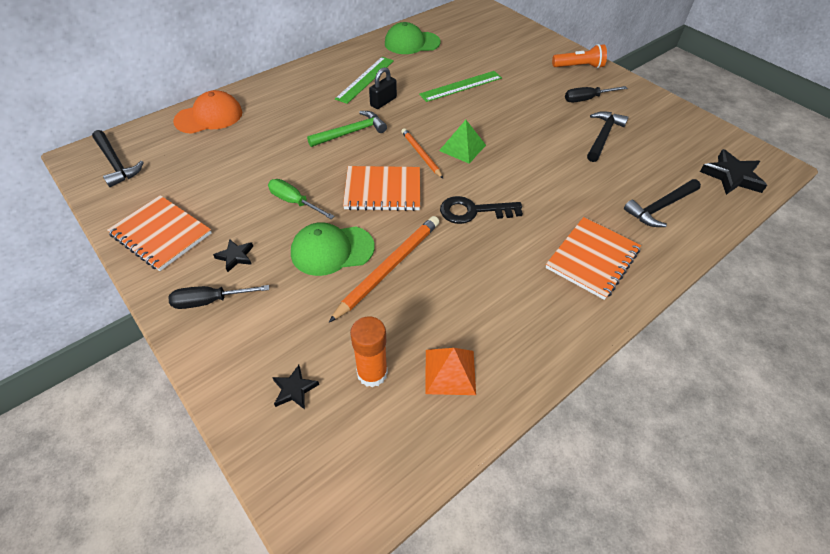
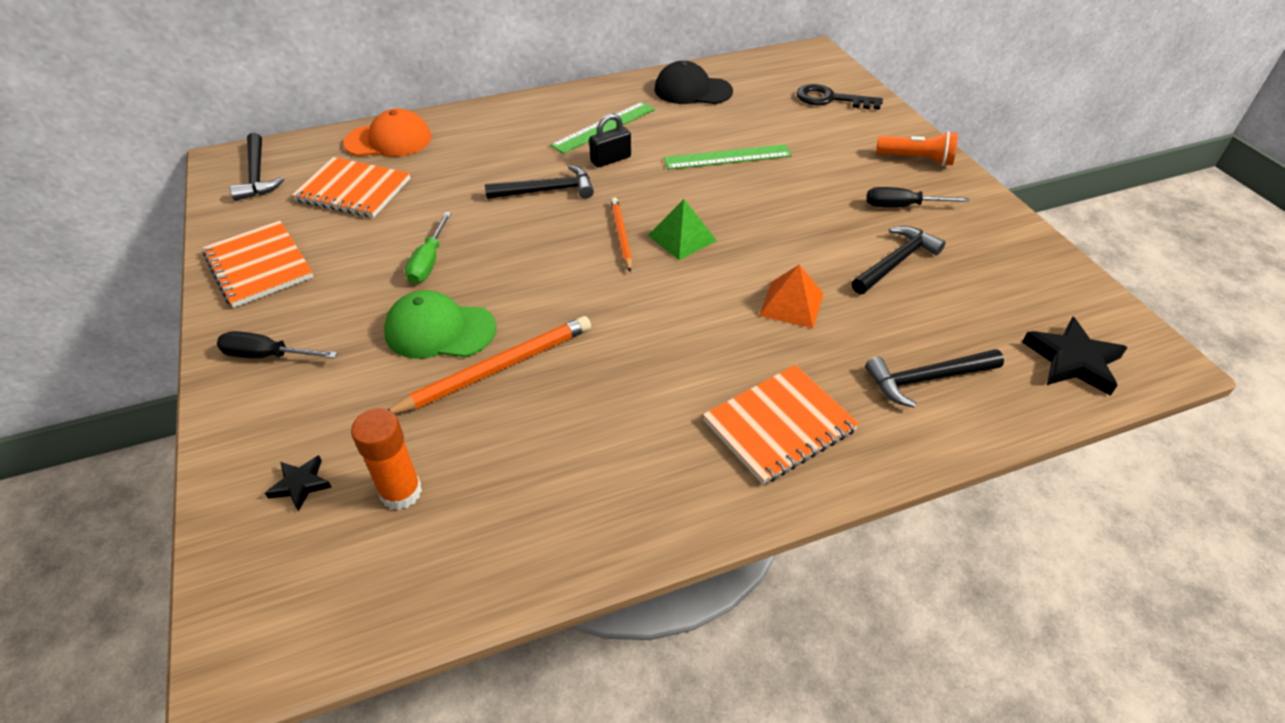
camera: 20 degrees right, 5 degrees down
(235, 256) = (324, 311): black star -> none
(294, 202) = (429, 262): green screwdriver -> green screwdriver turned 135 degrees counterclockwise
(351, 132) = (547, 190): green hammer -> black hammer
(383, 190) = (545, 271): orange notebook -> orange notebook (353, 190)
(412, 43) = (692, 90): green cap -> black cap
(450, 371) = (497, 518): orange pyramid -> orange pyramid (791, 304)
(473, 211) = (648, 323): black key -> black key (831, 99)

